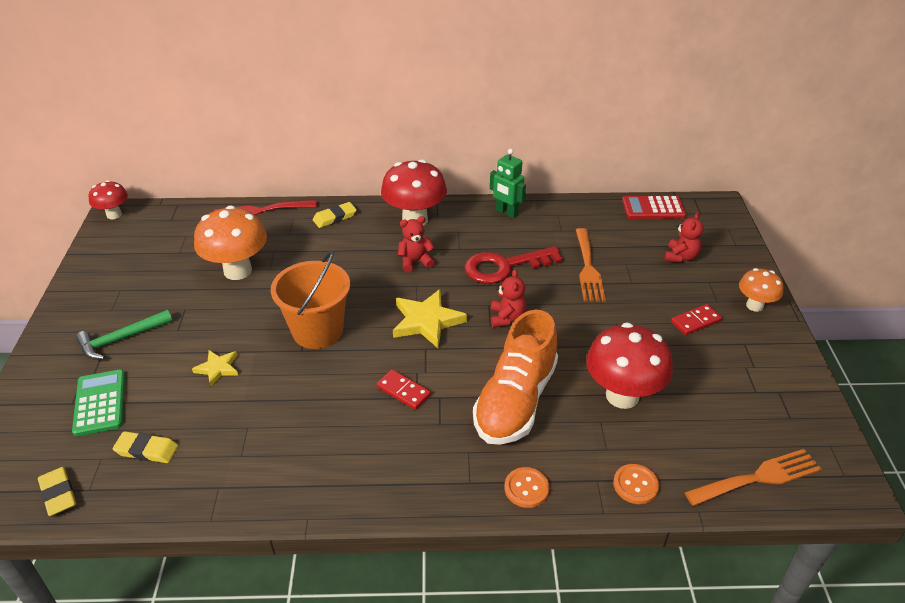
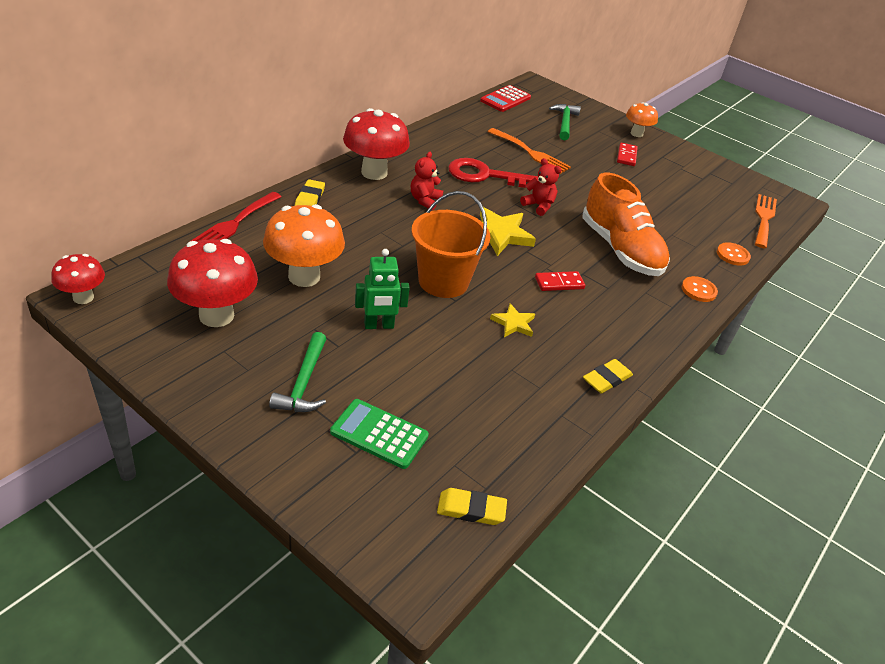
camera: 55 degrees left, 0 degrees up
(146, 450) = (476, 433): yellow eraser -> yellow eraser (606, 379)
(217, 368) = (422, 349): yellow star -> yellow star (513, 323)
(504, 267) = (484, 175): red key -> red key turned 75 degrees clockwise
(506, 212) = (426, 139): green robot -> green robot (379, 325)
(622, 396) = (659, 215): red mushroom -> red mushroom (216, 315)
(680, 257) = (564, 123): red teddy bear -> green hammer

